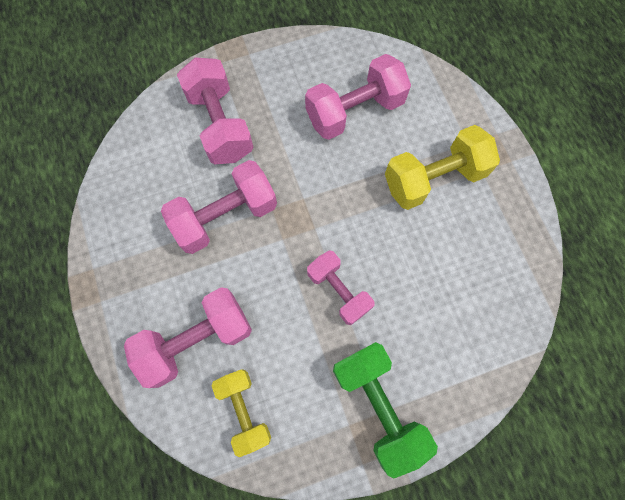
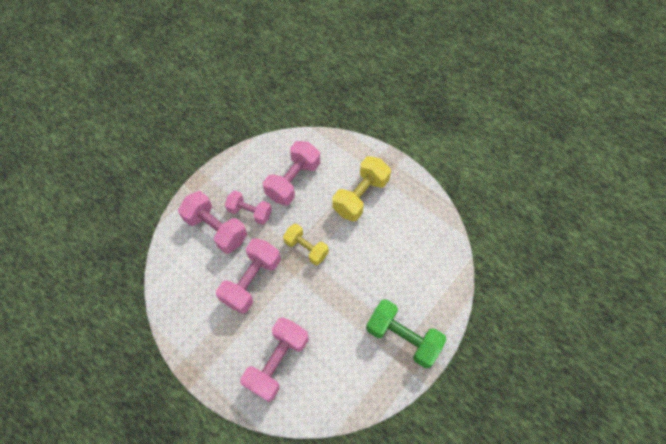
camera: 30 degrees left, 10 degrees down
(244, 410) = (329, 385): yellow dumbbell -> yellow dumbbell (306, 248)
(338, 291) = (344, 287): pink dumbbell -> pink dumbbell (250, 212)

